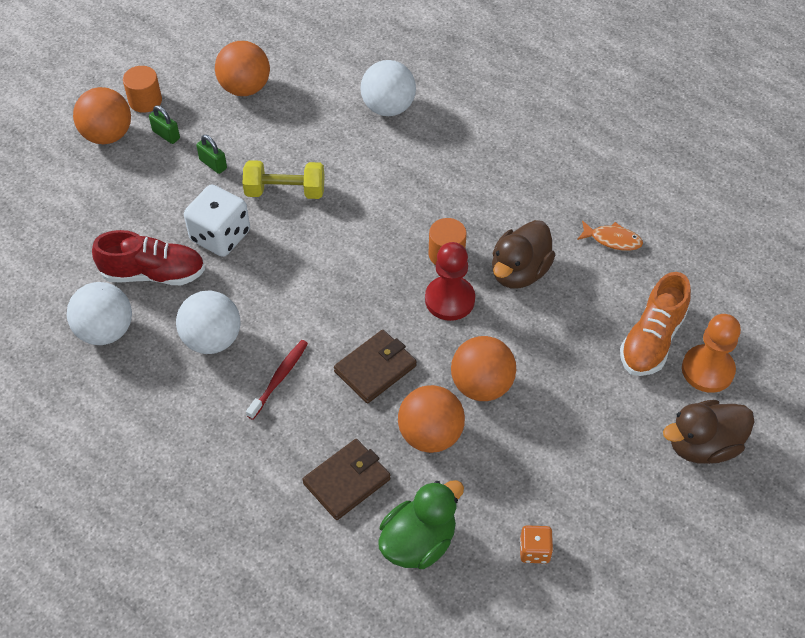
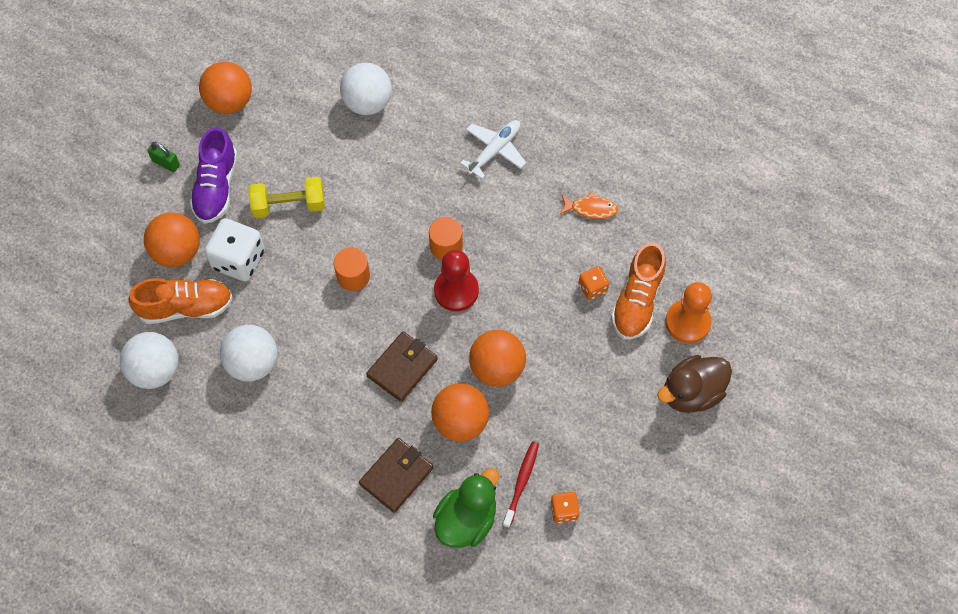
camera: 10 degrees left, 10 degrees up
(107, 135) = (111, 171): orange ball -> orange ball (177, 252)
(145, 100) = (138, 129): orange cylinder -> orange cylinder (353, 276)
(153, 273) = (186, 307): red shoe -> orange shoe
(213, 164) = (216, 187): green padlock -> purple shoe
(279, 378) = (320, 391): red toothbrush -> red toothbrush (521, 483)
(515, 169) = (494, 151): none -> white plane
(519, 272) = (513, 253): brown duck -> none
(603, 319) = (592, 288): none -> orange dice

